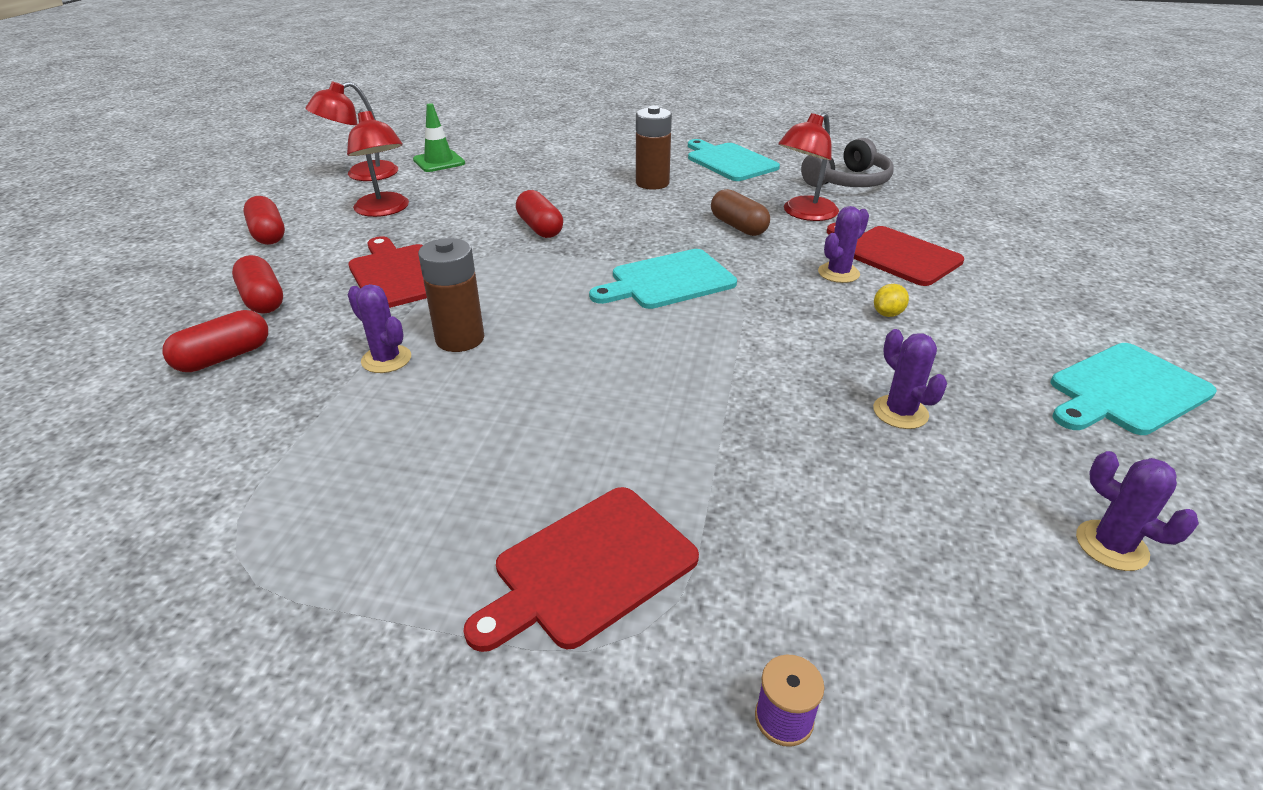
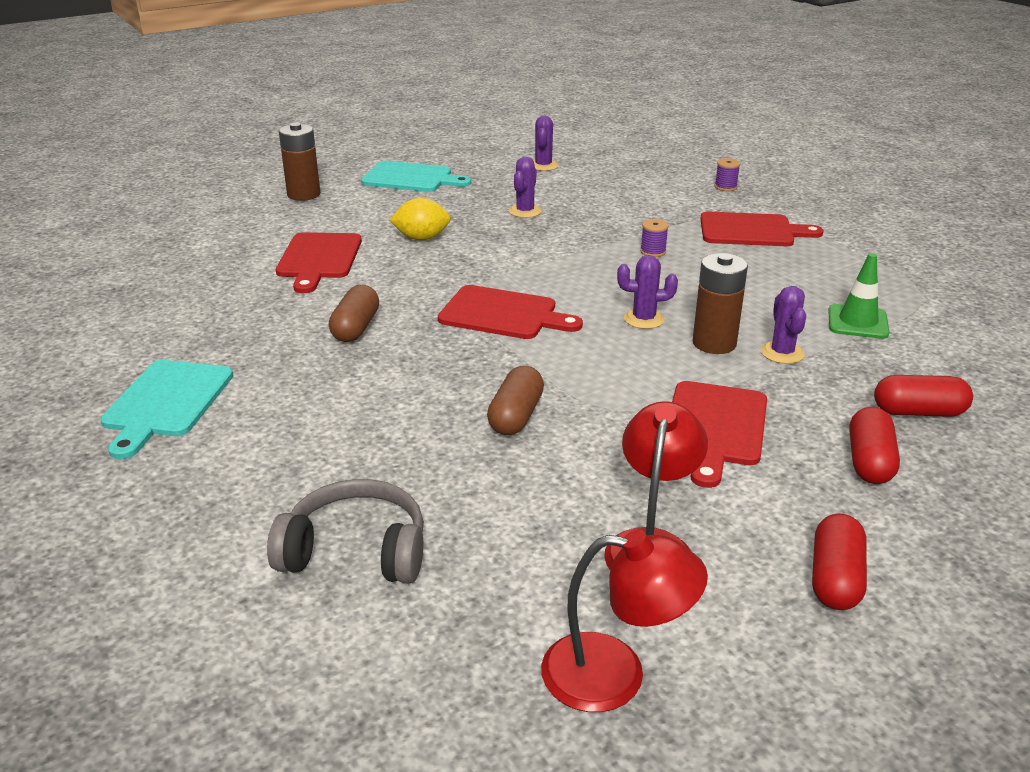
camera: 135 degrees left, 5 degrees down
(439, 161) = (464, 637): green traffic cone -> green traffic cone (857, 322)
(540, 228) = (516, 416): red capsule -> brown capsule
(652, 183) = (305, 416): brown battery -> brown battery (304, 194)
(659, 429) = (653, 252): none -> purple spool
(668, 281) = (503, 314): turquoise cutting board -> red cutting board
(804, 214) = (281, 312): red lamp -> none
(838, 273) = (385, 266): purple cactus -> purple cactus (644, 319)
(848, 182) = (160, 320): grey headphones -> grey headphones (356, 551)
(887, 314) = (421, 238): yellow lemon -> yellow lemon, size x1.68

